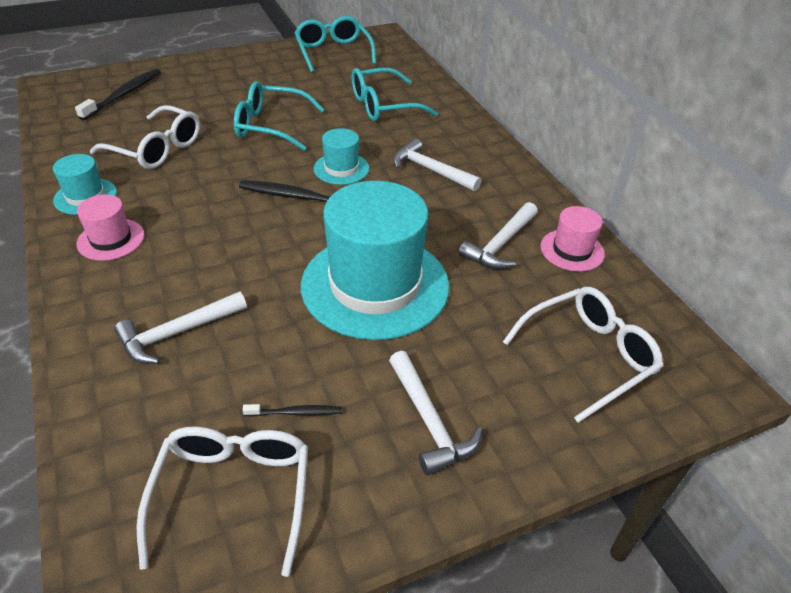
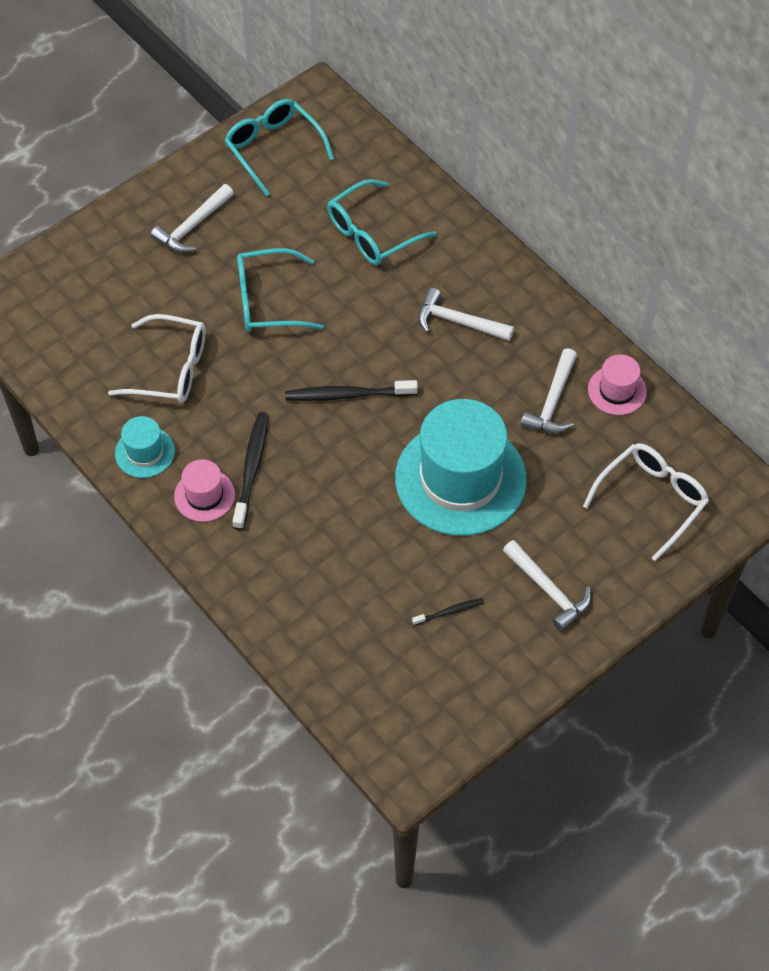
camera: 15 degrees left, 15 degrees up
(123, 95) = (79, 295): black toothbrush -> black toothbrush (251, 469)
(177, 333) = (322, 572): white hammer -> white hammer (192, 226)
(233, 493) = (436, 681): white glasses -> none
(341, 168) = (370, 344): turquoise hat -> none

